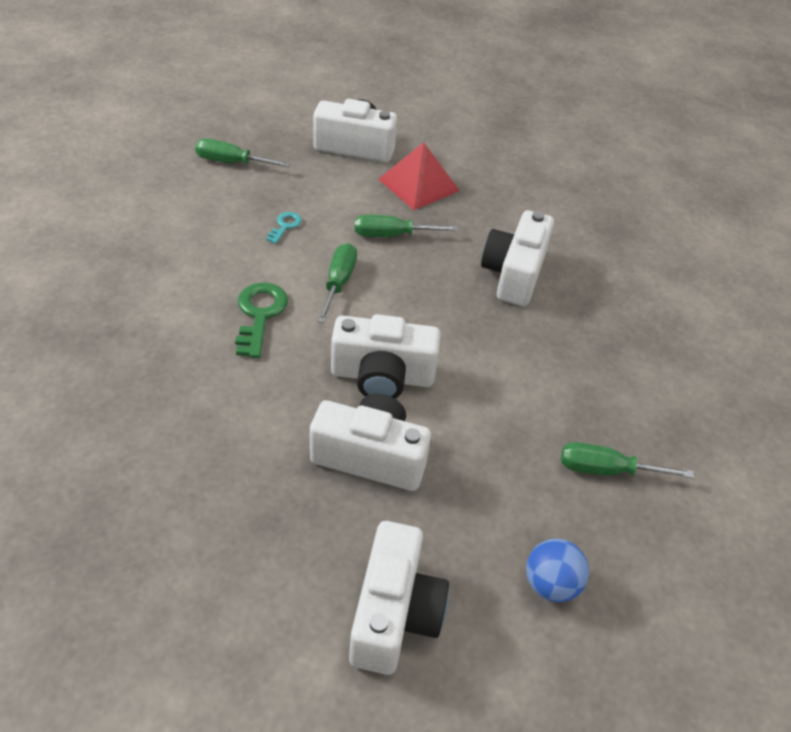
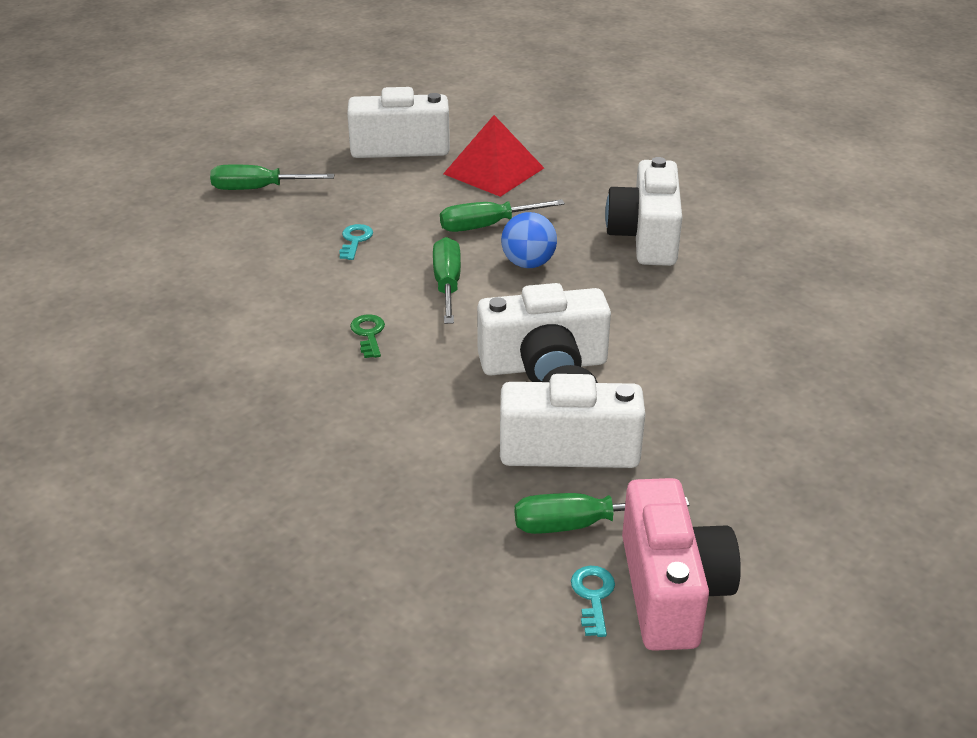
camera: 10 degrees left, 10 degrees down
(259, 314) = (368, 334): green key -> green key, size x0.55
(330, 602) = (593, 596): none -> turquoise key
(394, 614) = (671, 590): white camera -> pink camera
(550, 584) = (831, 522): blue ball -> blue ball (528, 263)
(606, 470) = (839, 402): green screwdriver -> green screwdriver (578, 524)

